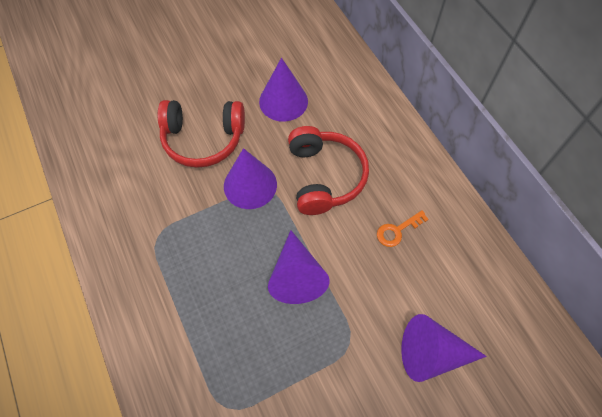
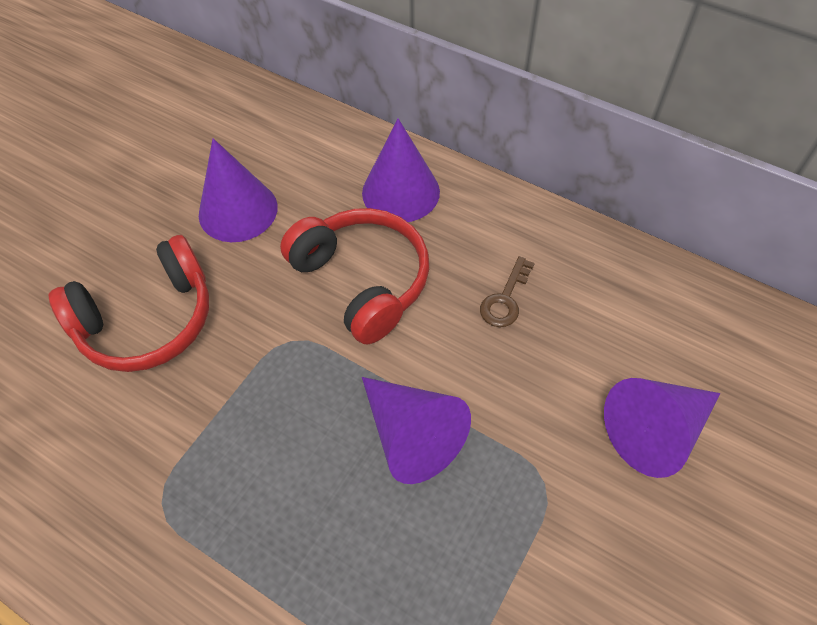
camera: 30 degrees left, 5 degrees down
(250, 185) = (262, 347): purple cone -> purple cone (401, 192)
(397, 231) = (505, 299): orange key -> brown key

